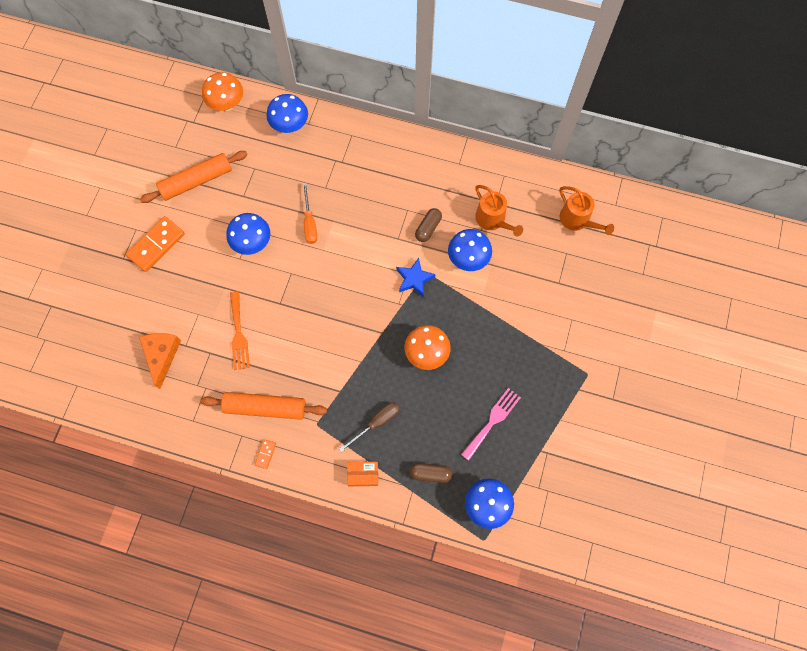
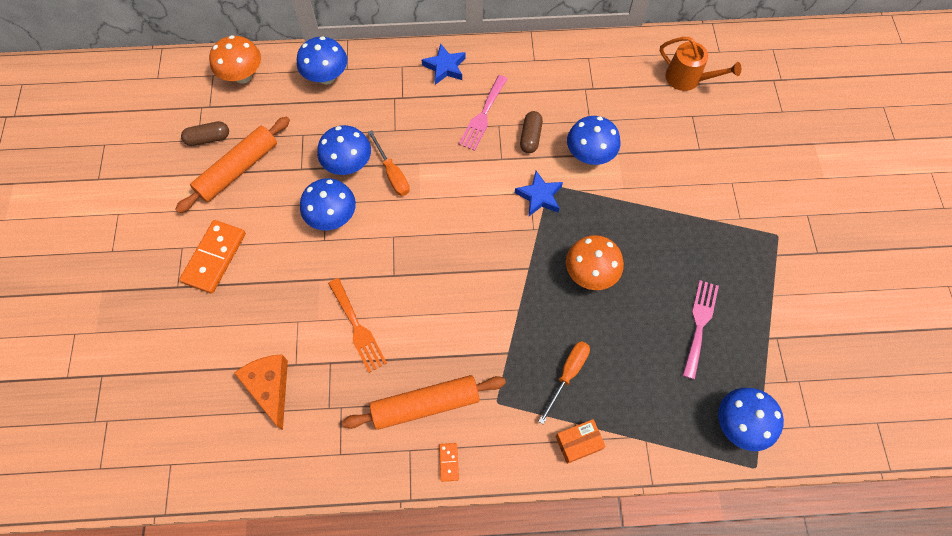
camera: 20 degrees left, 5 degrees down
(279, 204) = (348, 165): none -> blue mushroom
(376, 423) = (568, 374): brown screwdriver -> orange screwdriver
(385, 147) = (445, 67): none -> blue star
(398, 198) = (483, 116): none -> pink fork
(430, 473) = (657, 411): brown capsule -> brown capsule (208, 138)
(493, 220) = (597, 106): orange watering can -> none

